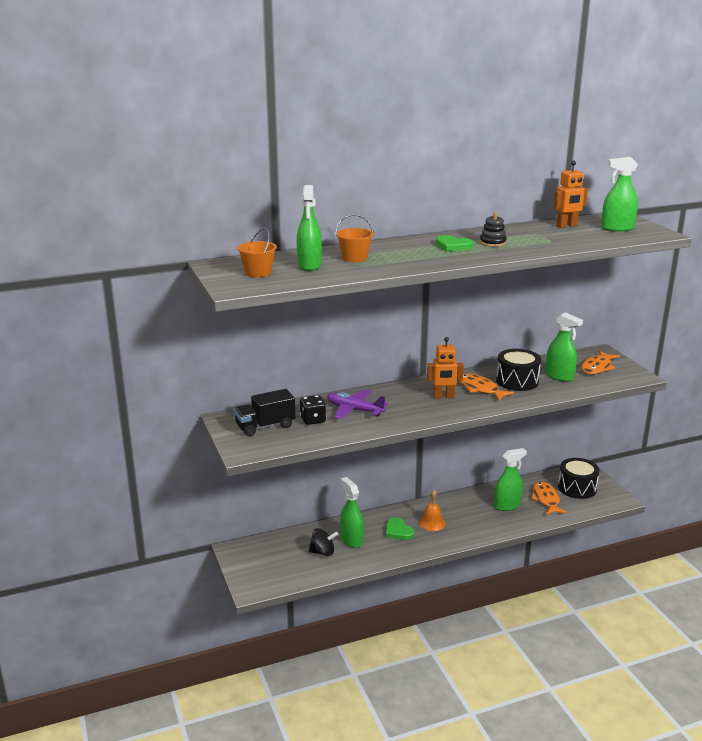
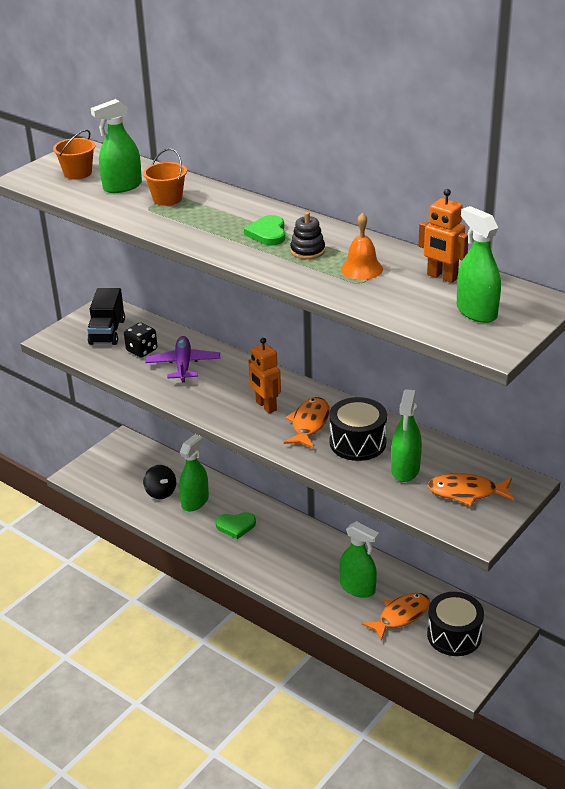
camera: 60 degrees right, 10 degrees up
(265, 426) = (107, 332): black truck -> black truck turned 120 degrees counterclockwise
(398, 531) = (236, 526): green heart -> green heart turned 120 degrees counterclockwise
(432, 523) = (271, 543): orange bell -> orange bell (361, 269)

